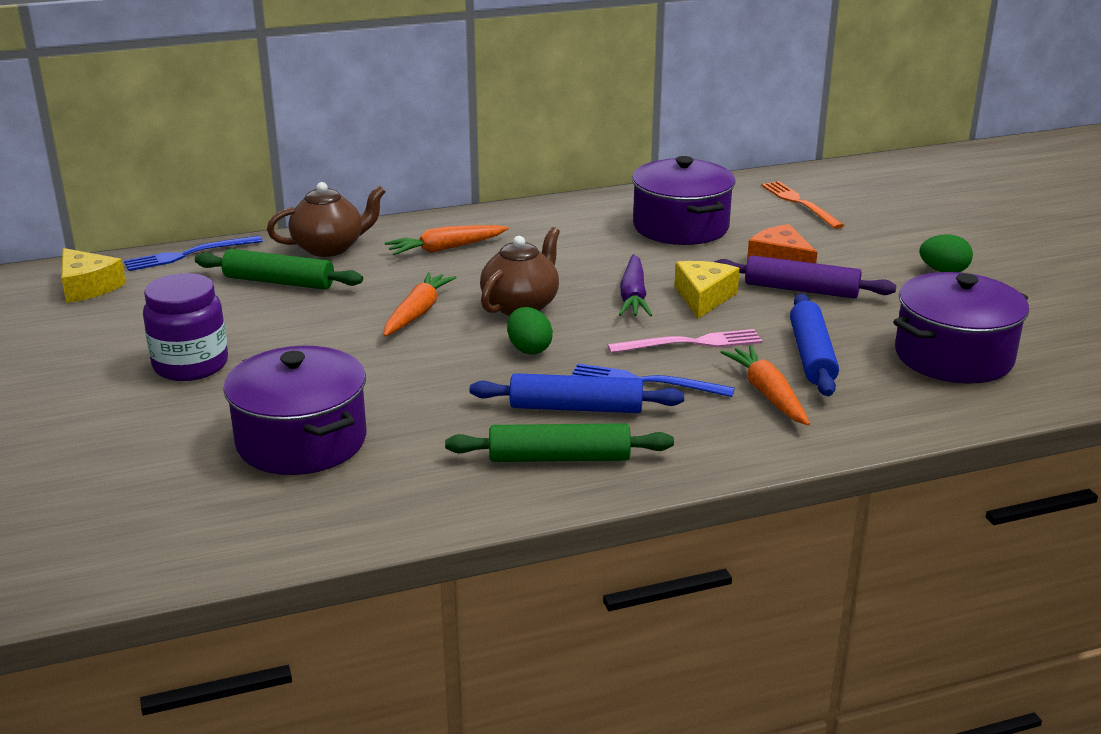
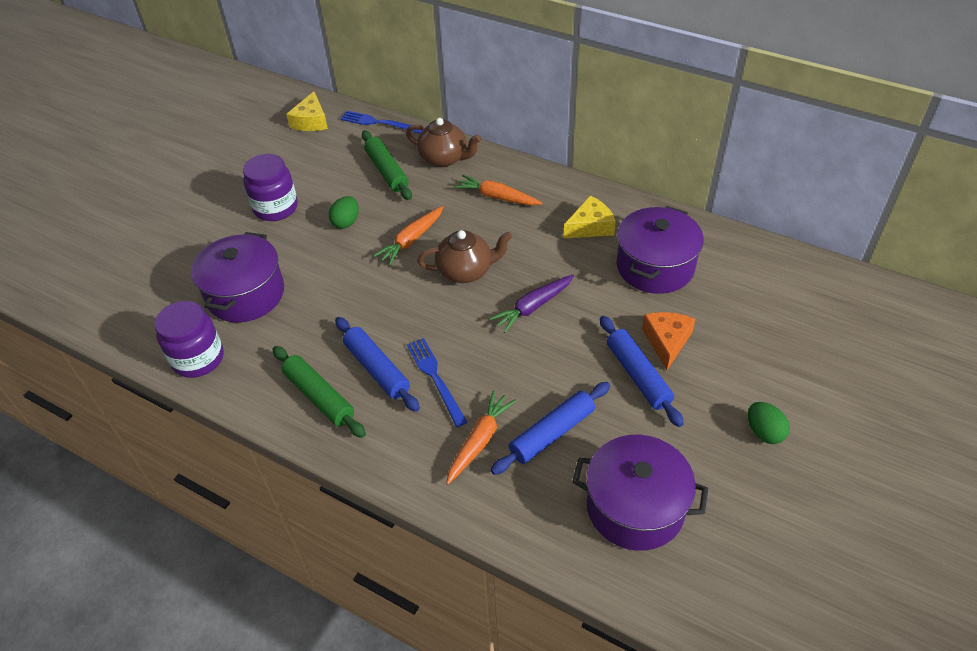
camera: 50 degrees right, 20 degrees up
(352, 516) = (198, 359): none -> purple jar
(417, 313) = (411, 240): orange carrot -> orange carrot turned 150 degrees clockwise
(529, 349) = (420, 308): green egg -> green egg (346, 222)
(691, 343) = (503, 368): pink fork -> none
(703, 297) = (569, 337): yellow cheese -> yellow cheese (590, 226)
(800, 203) = (772, 297): orange fork -> none
(801, 290) = (637, 375): purple rolling pin -> blue rolling pin

